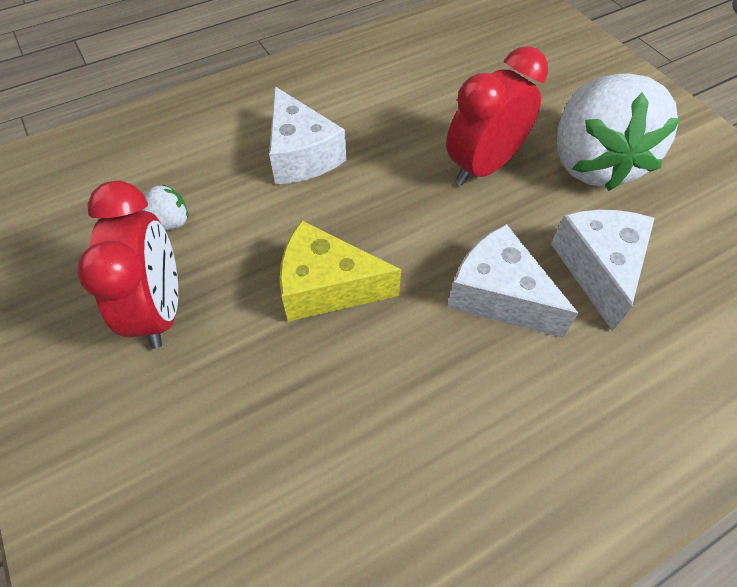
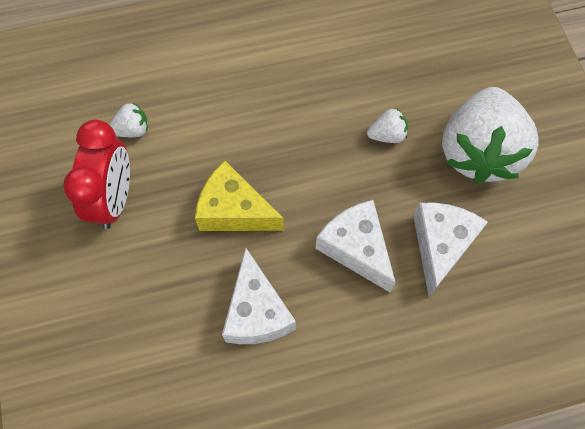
camera: 15 degrees right, 10 degrees up
(301, 155) = (246, 90): white cheese -> white cheese (256, 312)
(483, 167) = (387, 135): red clock -> white strawberry

